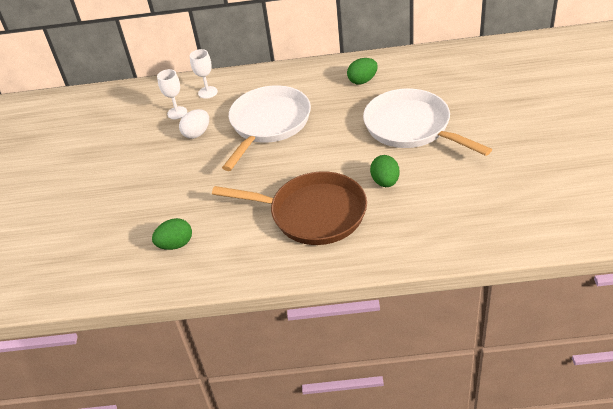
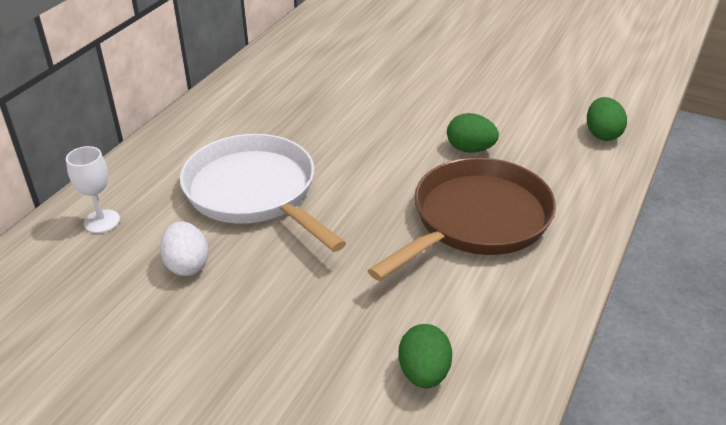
camera: 65 degrees left, 5 degrees down
(177, 113) = (106, 269): white goblet -> none
(362, 81) = (267, 96): green egg -> green egg (602, 134)
(411, 127) = (394, 99): white pan -> none

